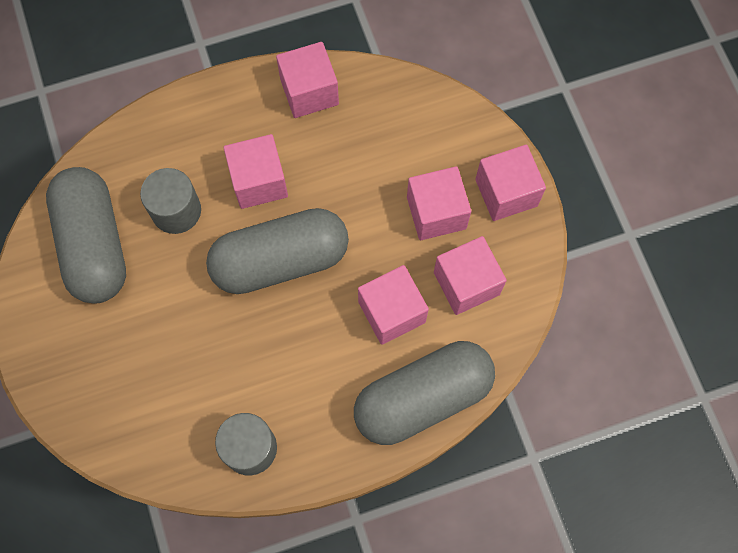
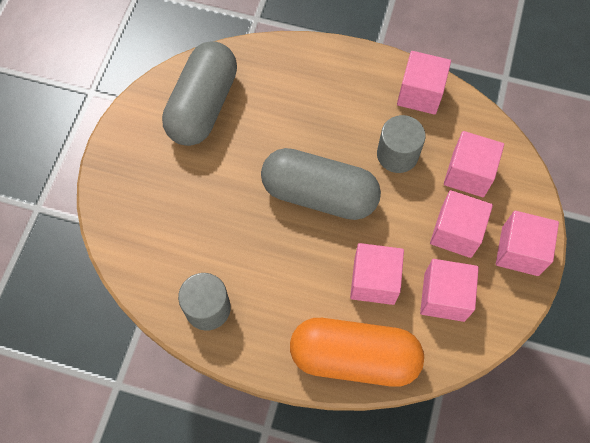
camera: 35 degrees right, 5 degrees down
(176, 211) = (272, 117): grey cylinder -> grey cylinder (397, 154)
(259, 181) = (342, 132): pink cube -> pink cube (468, 174)
(422, 398) = (354, 357): grey capsule -> orange capsule

